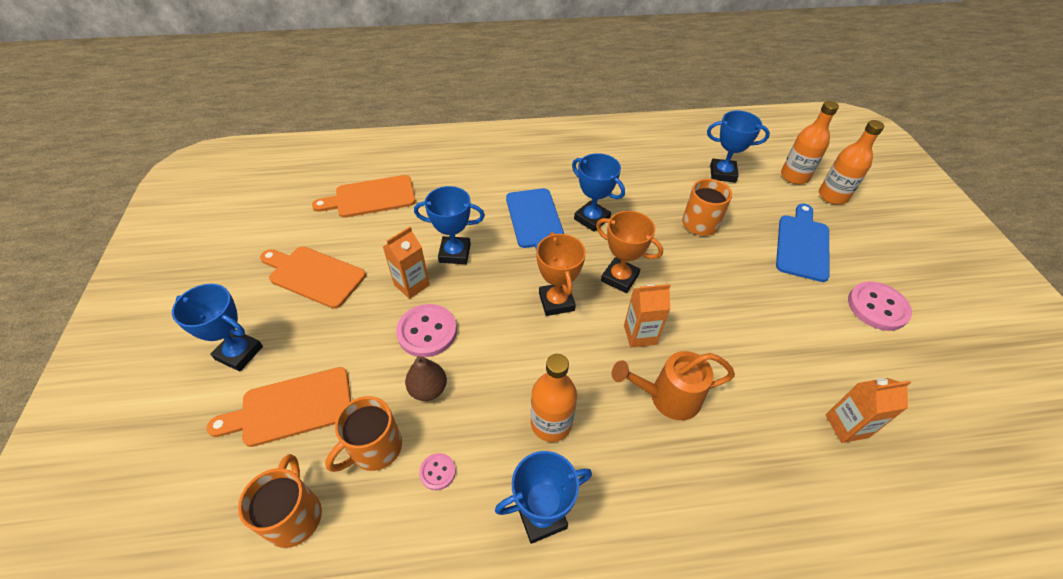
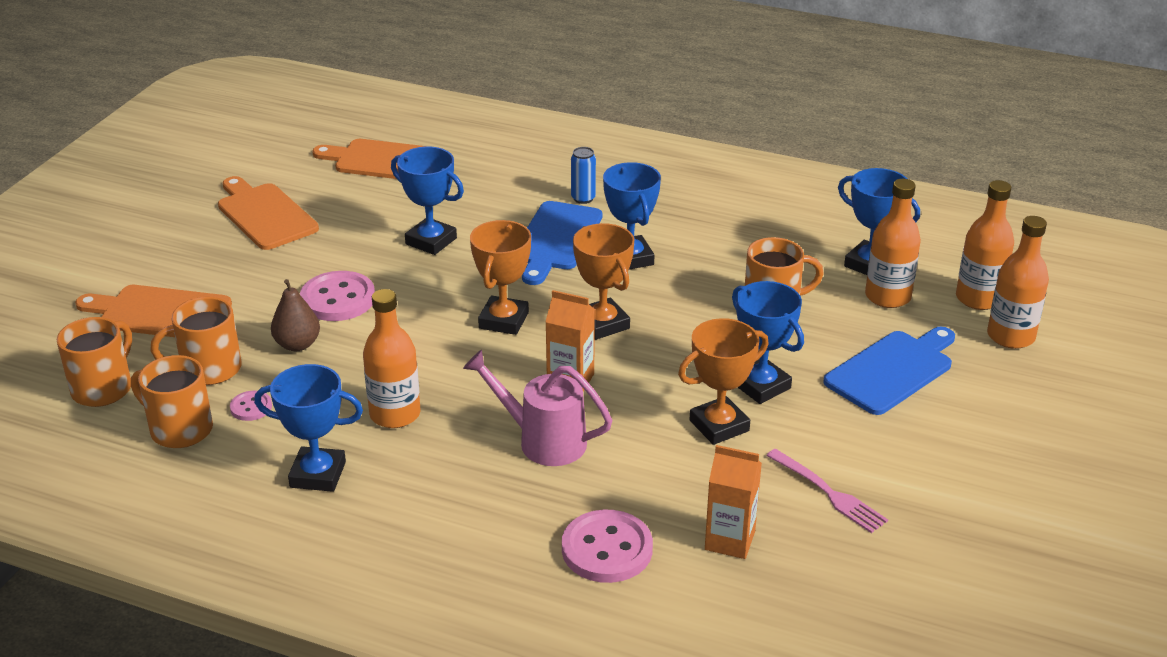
camera: 30 degrees right, 15 degrees down
(239, 353) = (145, 255): blue trophy -> blue trophy (761, 386)
(394, 528) = (179, 429): none -> orange mug
(412, 285) = (358, 254): orange carton -> none
(525, 183) = (583, 198): none -> blue can
(667, 397) = (542, 441): orange watering can -> pink watering can
(752, 192) = (887, 297): none -> orange bottle
(755, 331) = (719, 426): none -> orange trophy
(858, 355) = (828, 493): none -> pink fork
(877, 307) = (918, 462): pink button -> pink button (607, 549)

